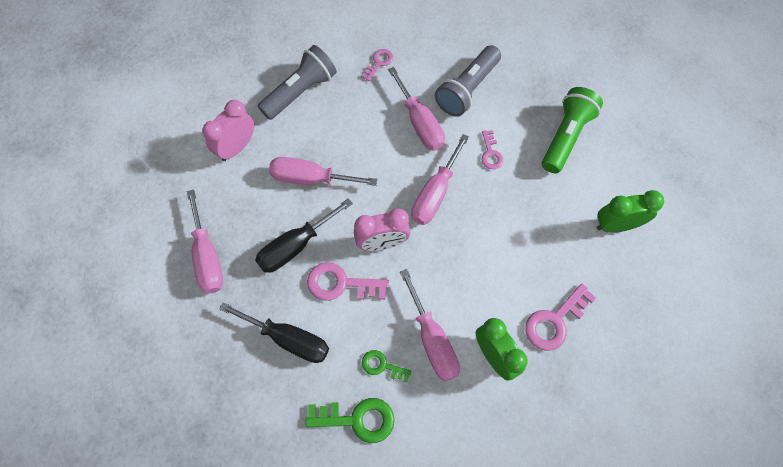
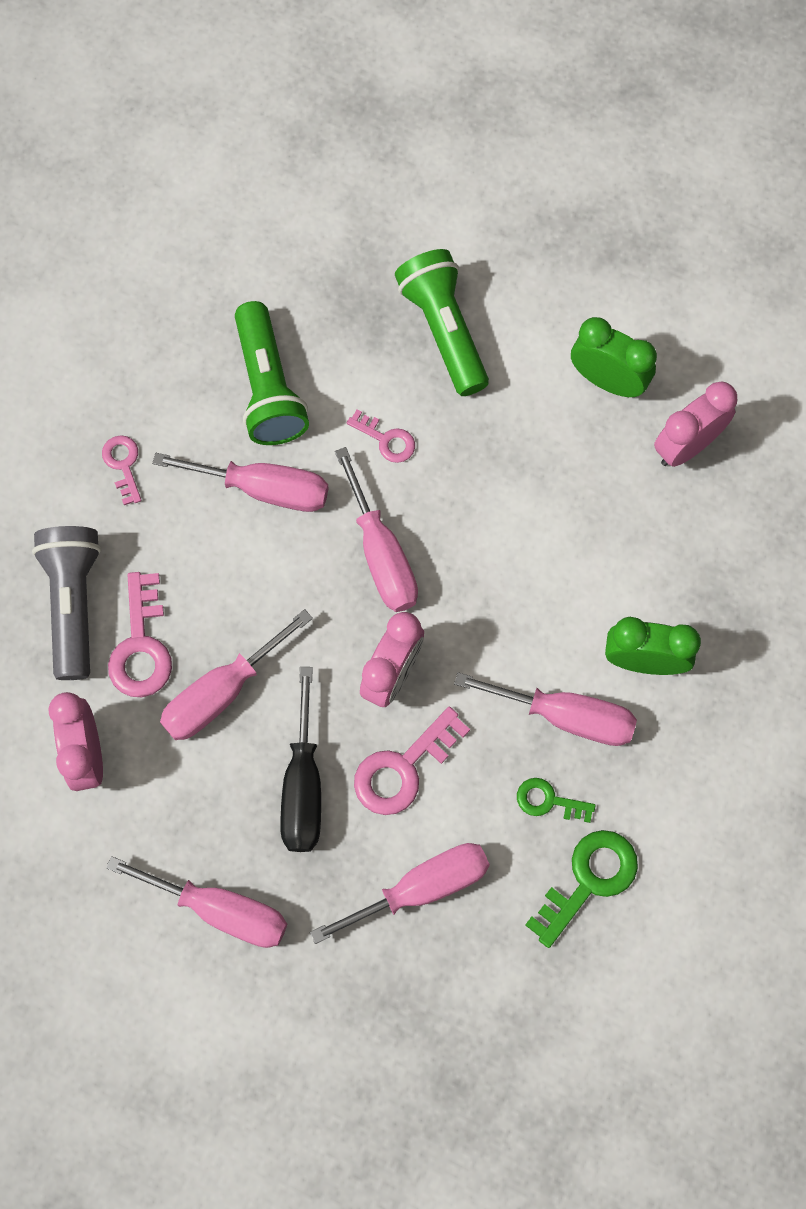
camera: 50 degrees left, 5 degrees up
(288, 339) = (421, 888): black screwdriver -> pink screwdriver
(382, 366) = (548, 801): green key -> green key turned 45 degrees clockwise
(467, 89) = (268, 387): grey flashlight -> green flashlight
(555, 321) = (661, 556): pink key -> pink key (141, 645)
(616, 225) = (607, 380): green clock -> green clock turned 90 degrees clockwise
(622, 288) = (687, 445): none -> pink clock

